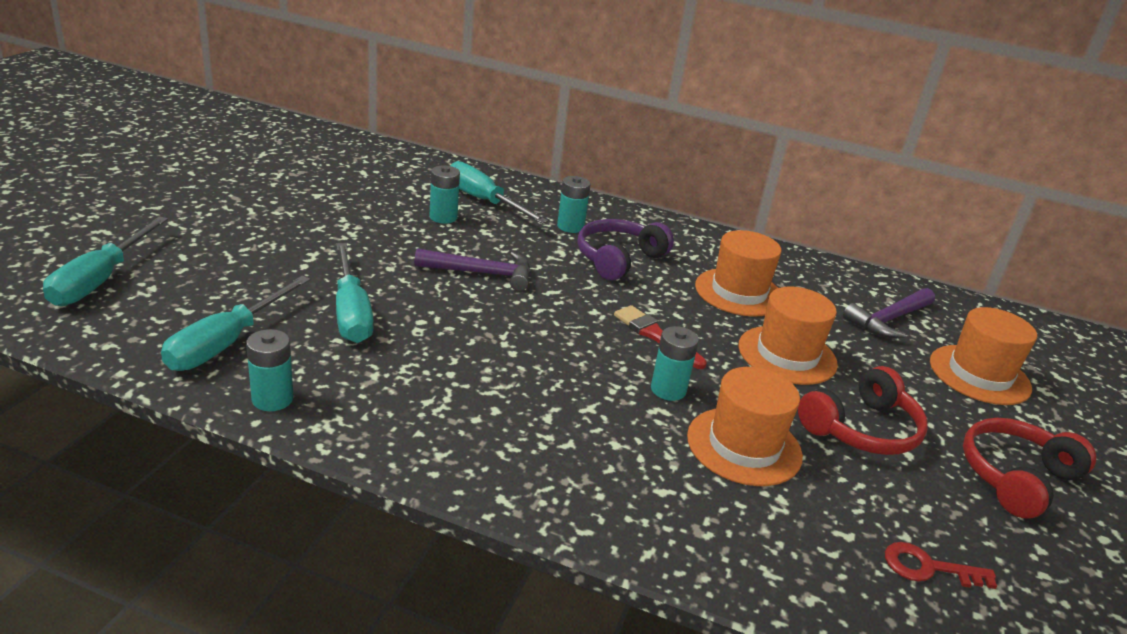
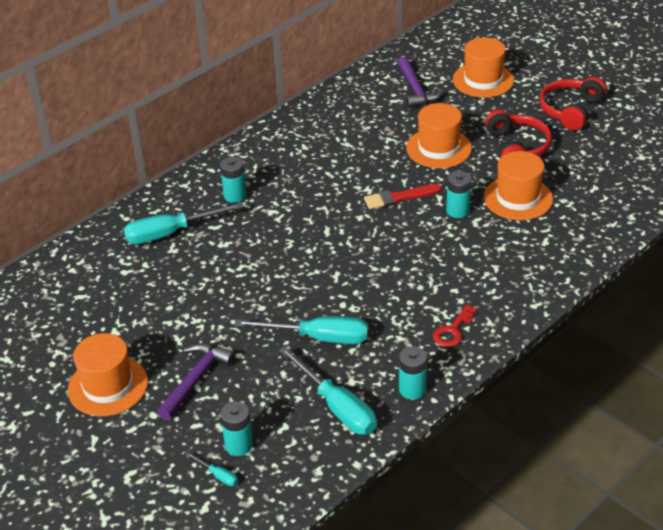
camera: 60 degrees left, 10 degrees up
(100, 280) = (218, 475): turquoise screwdriver -> turquoise screwdriver, size x0.43
(443, 217) = (190, 262): turquoise battery -> turquoise battery (239, 445)
(482, 273) = (288, 260): purple hammer -> purple hammer (196, 379)
(618, 259) = (294, 185): purple headphones -> none
(739, 292) = (360, 142): orange hat -> orange hat (108, 386)
(928, 568) = (622, 170): red key -> red key (453, 330)
(1016, 477) = (570, 110): red headphones -> red headphones turned 45 degrees clockwise

